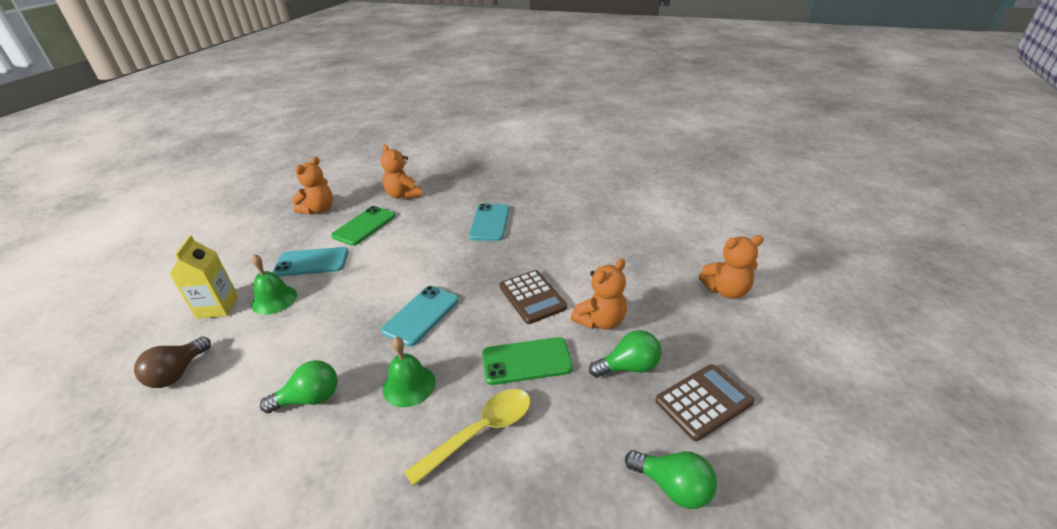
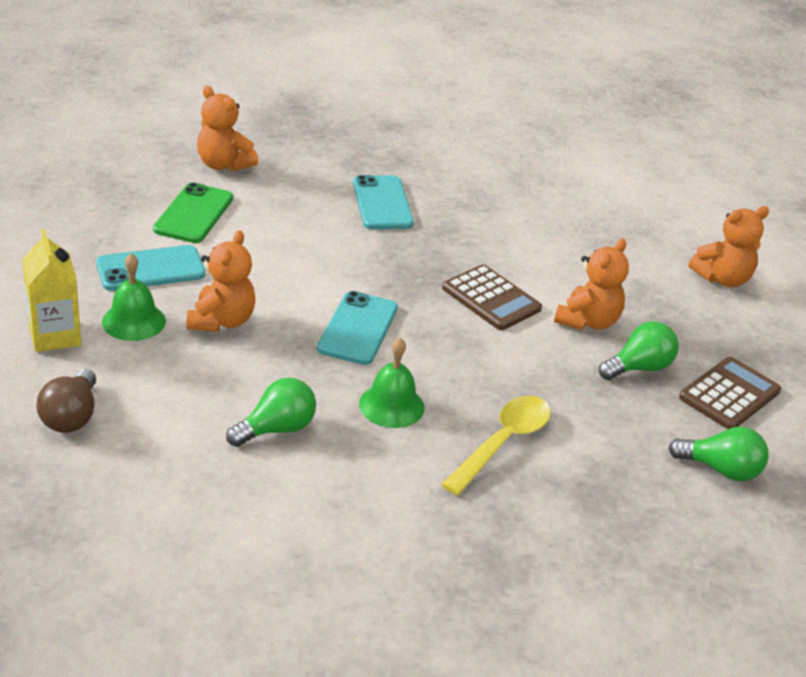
camera: 20 degrees left, 0 degrees up
(318, 209) = (99, 190): orange teddy bear -> orange teddy bear (222, 321)
(526, 361) = (519, 370): green phone -> none

